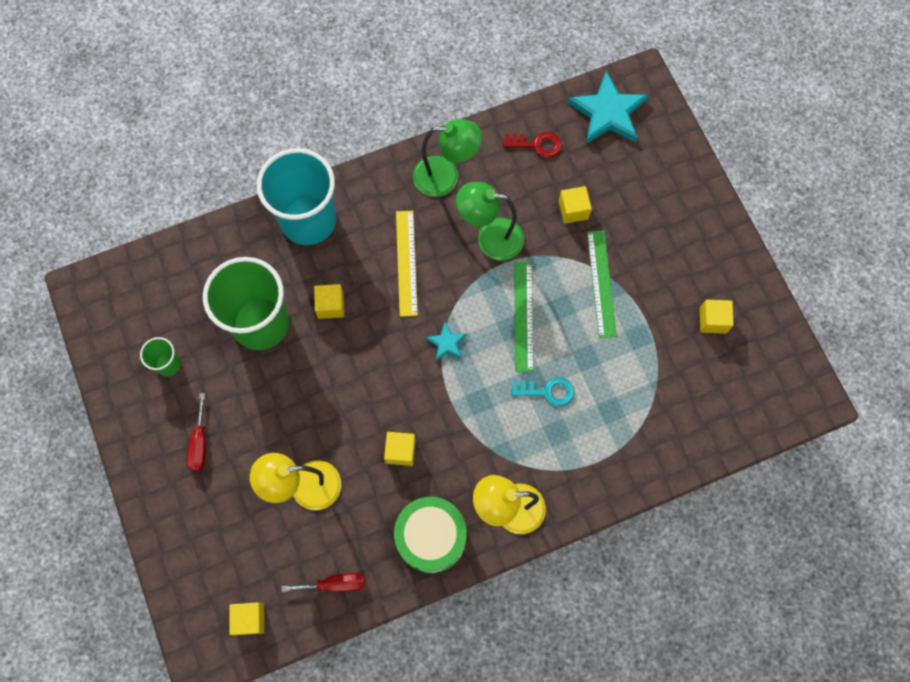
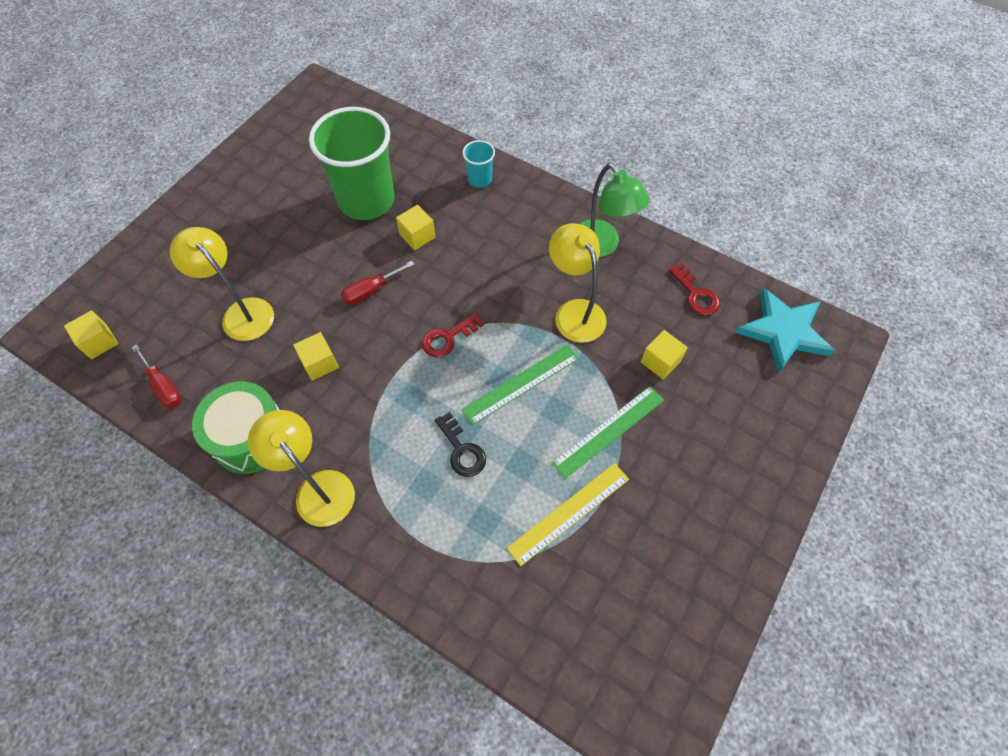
camera: 55 degrees right, 10 degrees down
(168, 364) = (290, 165): green cup -> none
(200, 443) = (236, 221): red screwdriver -> red screwdriver (371, 291)
(308, 220) = (480, 179): turquoise cup -> turquoise cup, size x0.44
(406, 263) = (498, 265): yellow ruler -> yellow ruler (569, 513)
(446, 343) = (448, 338): turquoise star -> red key
(490, 238) = (574, 312): green lamp -> yellow lamp
(547, 391) = (462, 450): turquoise key -> black key
(712, 320) = (658, 565): yellow cube -> none

